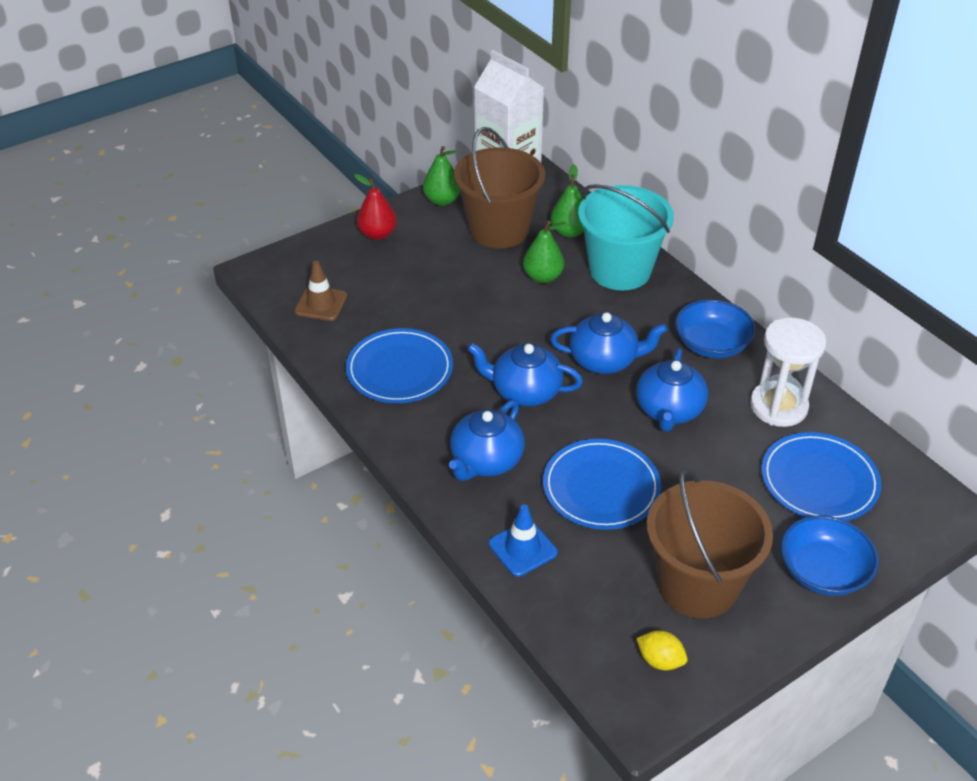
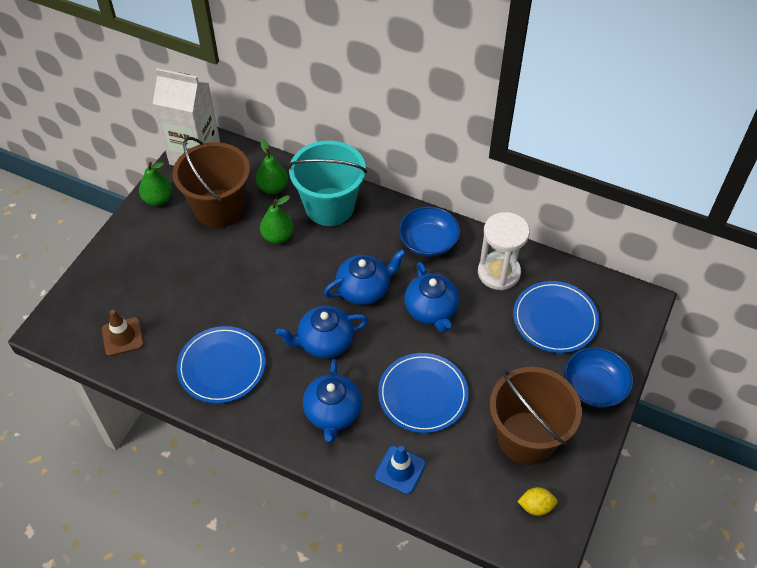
camera: 30 degrees left, 10 degrees up
(377, 234) = (126, 252): red pear -> none

